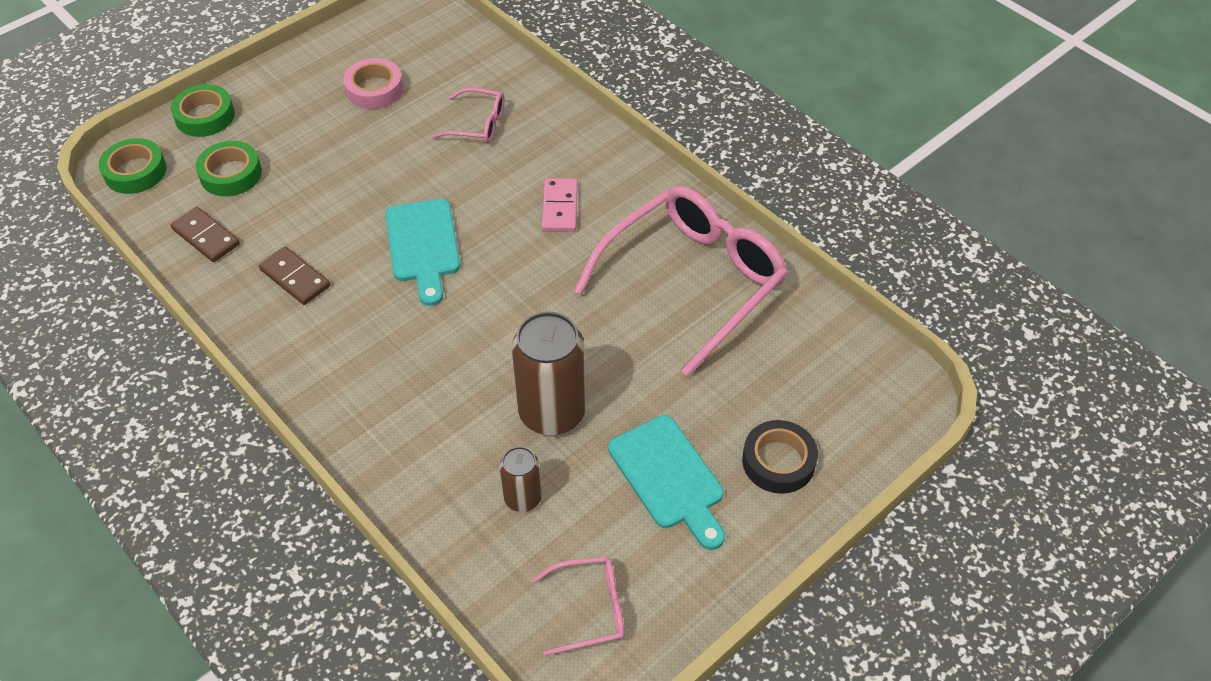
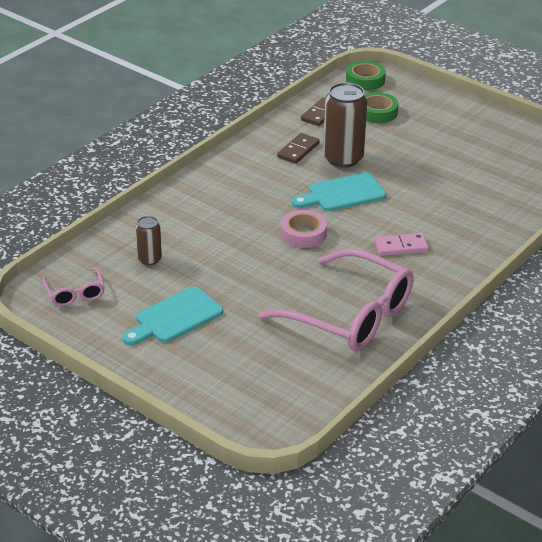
camera: 80 degrees right, 15 degrees down
(205, 116) = (424, 93): green tape -> none
(374, 89) = (483, 152): pink tape -> pink tape (303, 233)
(477, 124) = (469, 200): pink glasses -> none
(552, 412) = (216, 263): brown can -> brown can (343, 158)
(778, 461) = (197, 366): black tape -> none

